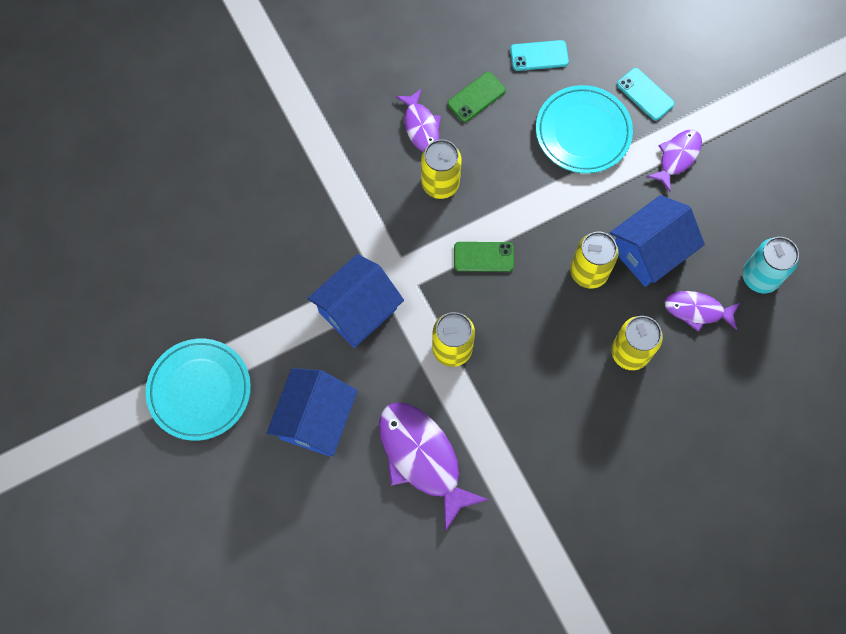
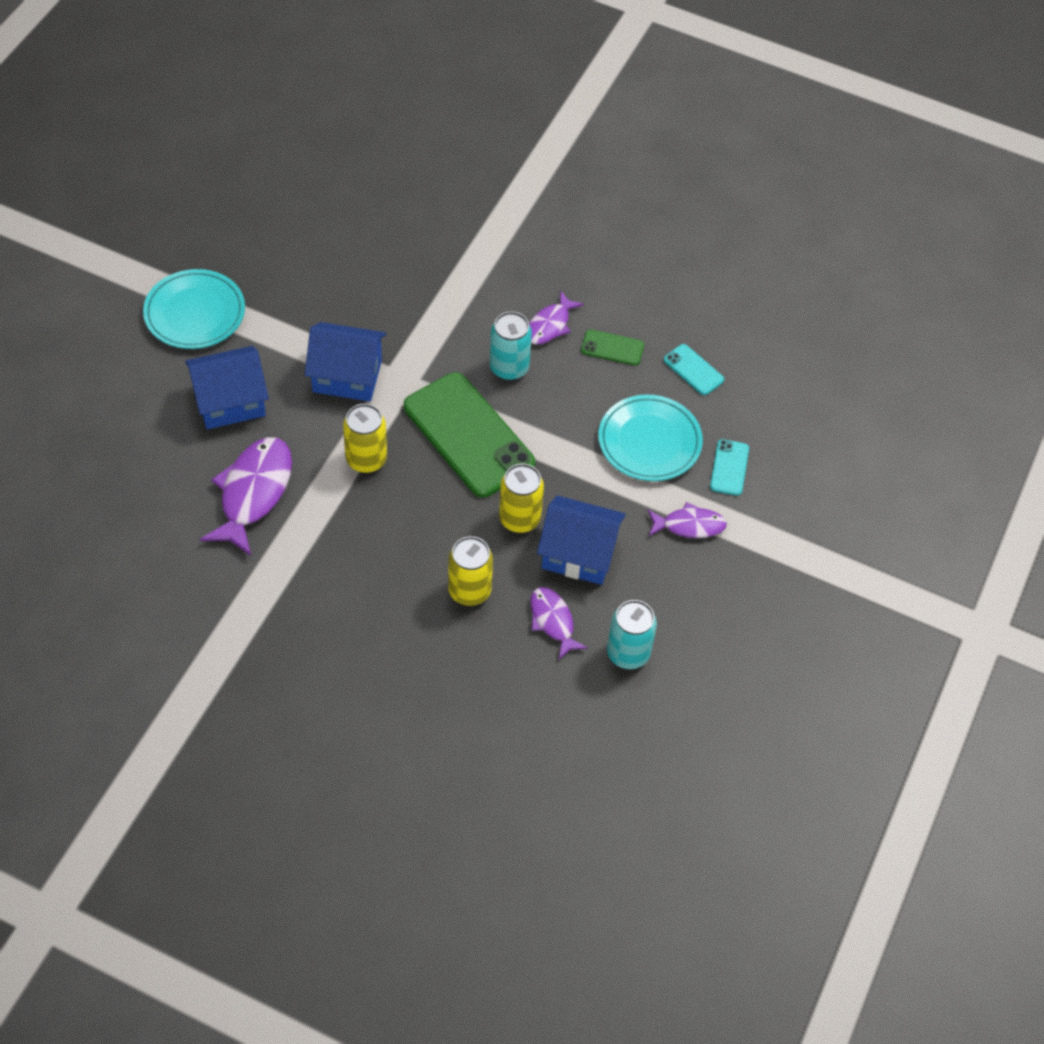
camera: 50 degrees right, 15 degrees down
(440, 184) = (509, 368): yellow can -> turquoise can
(483, 257) = (468, 435): green phone -> green phone, size x2.27

